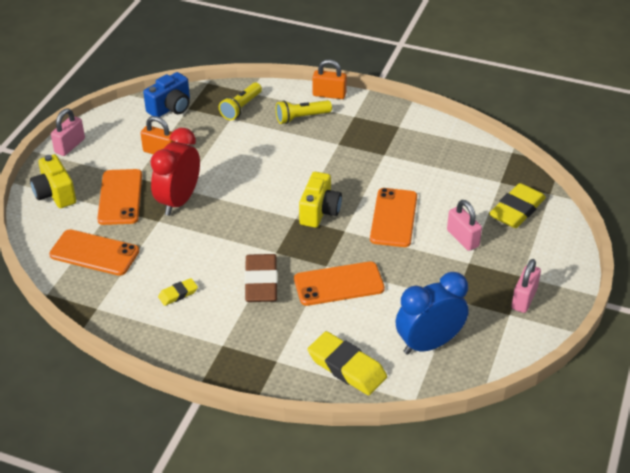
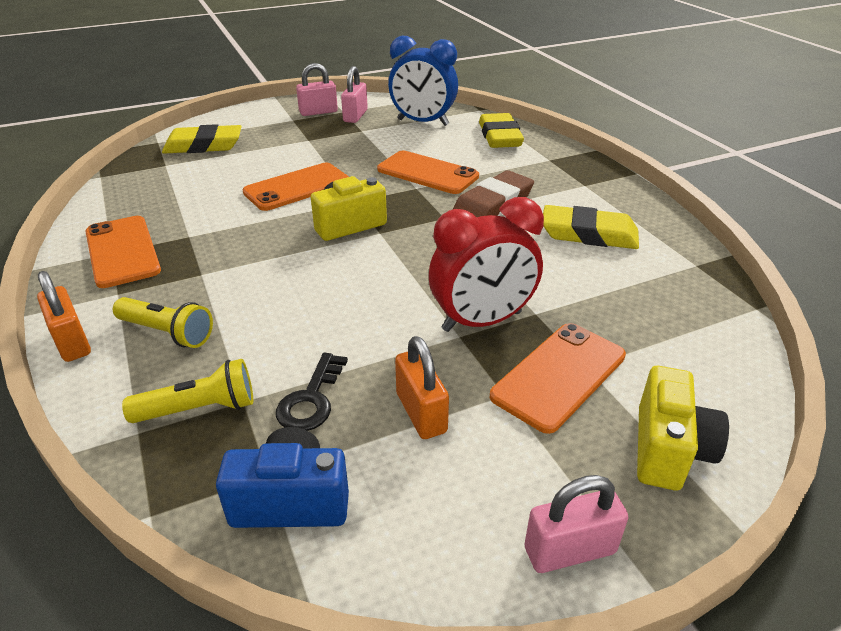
camera: 135 degrees left, 5 degrees down
(94, 253) = (659, 321): orange phone -> orange phone (122, 251)
(178, 294) = (589, 234): yellow eraser -> yellow eraser, size x1.93
(207, 133) = (311, 399): none -> black key
(462, 238) = (280, 151): pink padlock -> pink padlock (355, 116)

